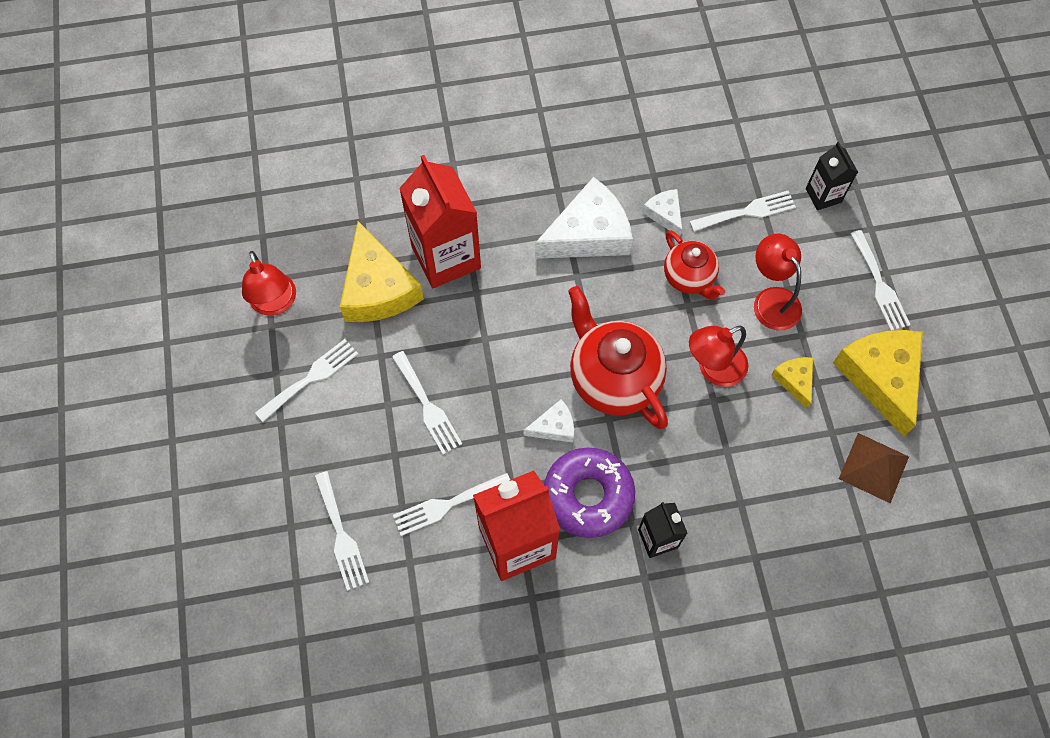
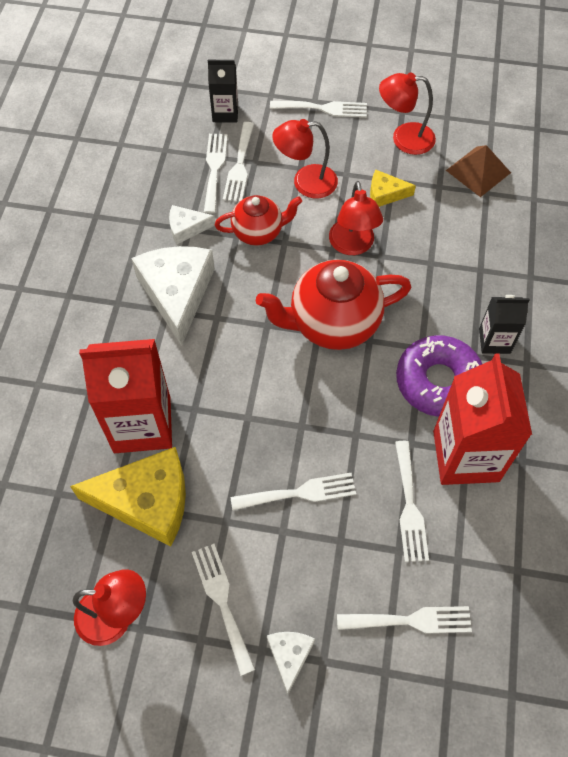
camera: 70 degrees left, 5 degrees down
(554, 427) = (362, 387): white cheese -> white cheese (289, 656)
(761, 232) = (239, 166): none -> white fork
(880, 377) = (404, 138): yellow cheese -> red lamp

